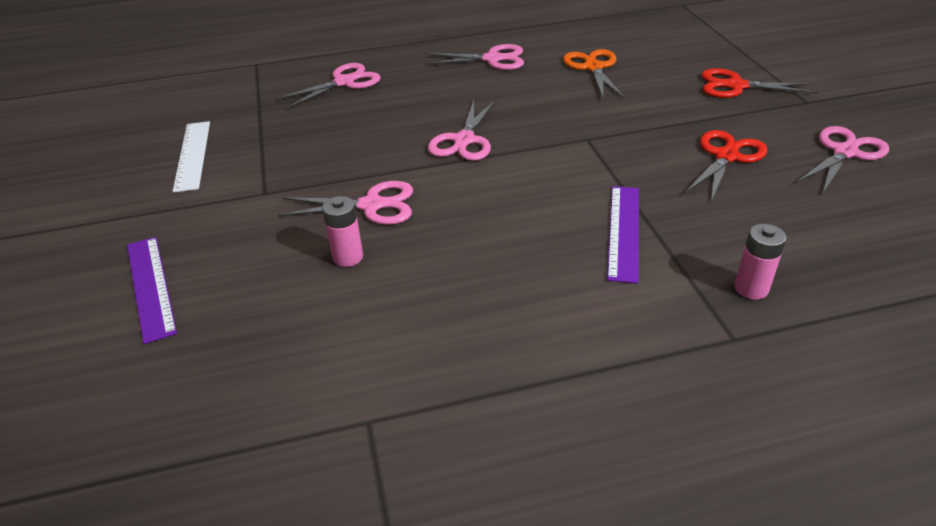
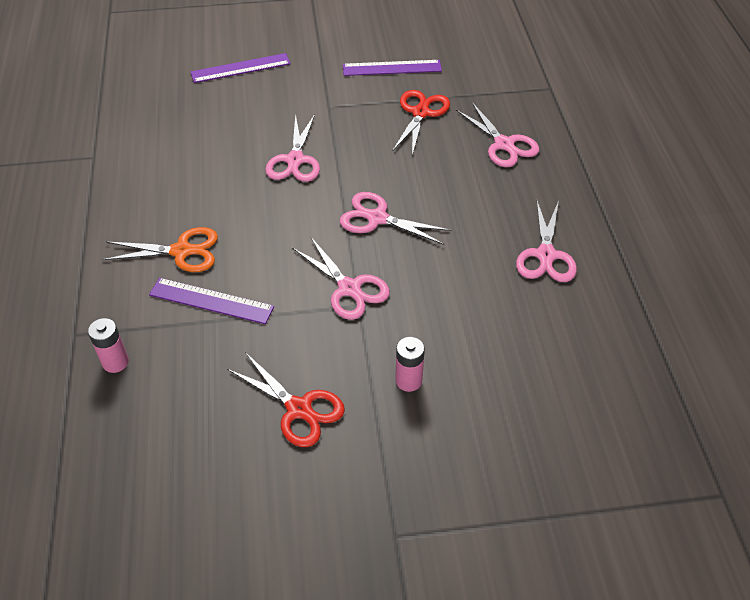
camera: 95 degrees right, 10 degrees up
(192, 155) = (392, 68): white ruler -> purple ruler
(348, 257) = (237, 148): pink battery -> pink battery (408, 380)
(593, 67) = (515, 341): orange scissors -> orange scissors (182, 251)
(735, 86) = (448, 472): red scissors -> red scissors (421, 113)
(845, 152) = (277, 523): pink scissors -> pink scissors (349, 288)

